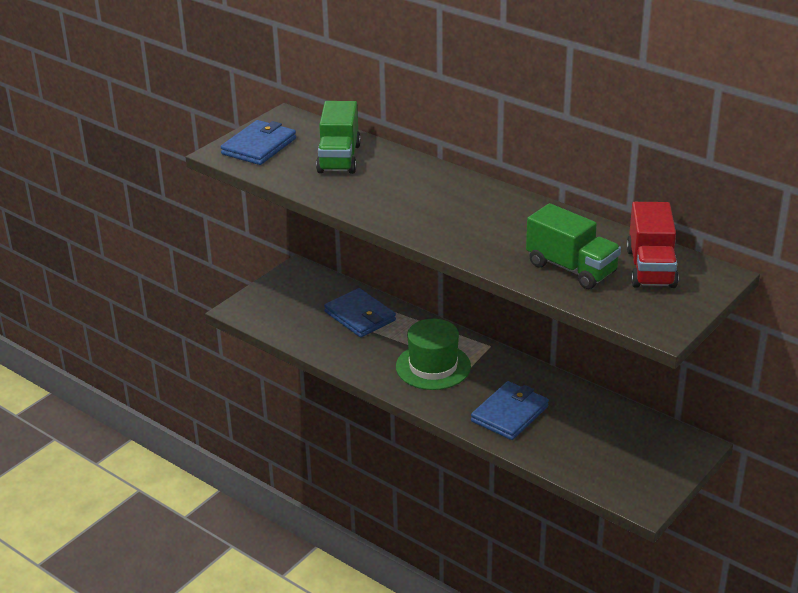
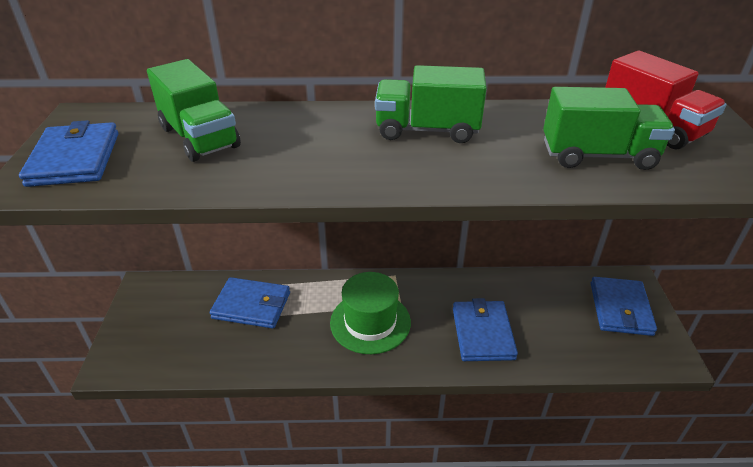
camera: 40 degrees left, 5 degrees up
(484, 208) = (427, 130): none -> green truck
(650, 455) = (620, 309): none -> blue wallet

